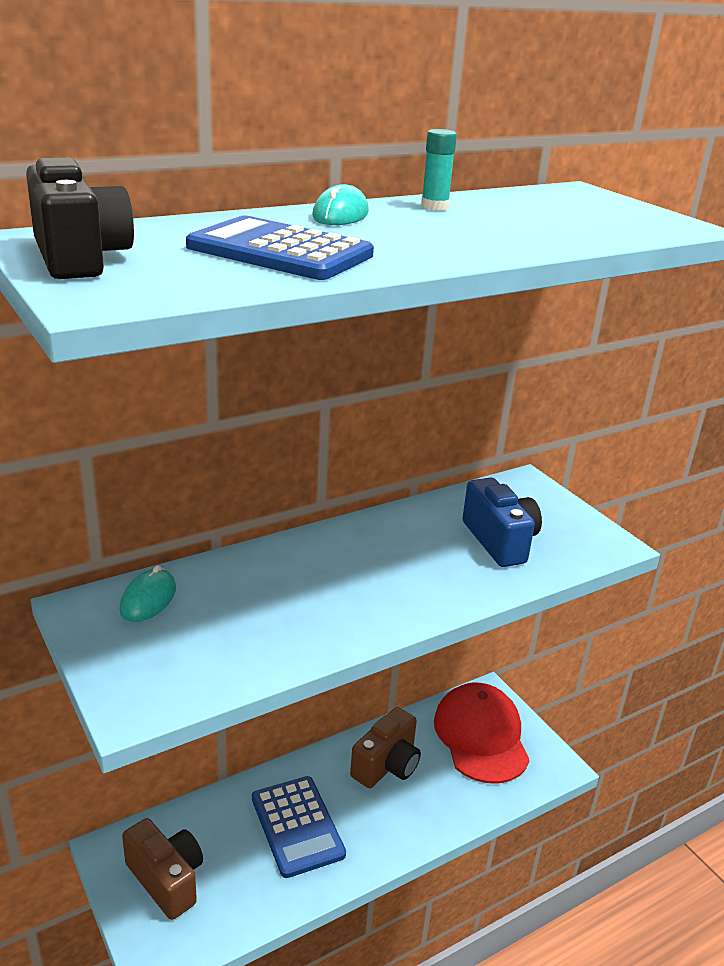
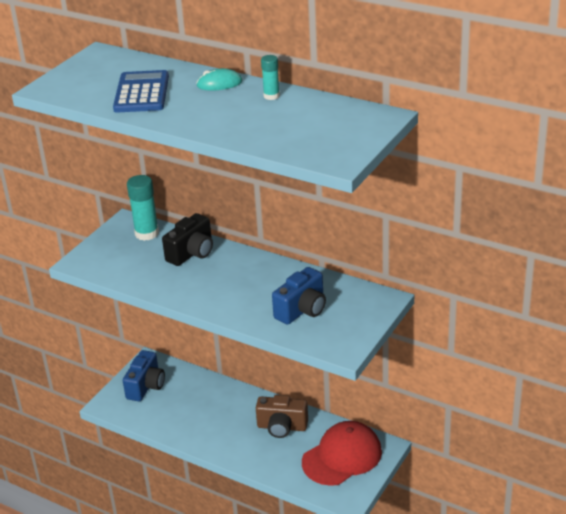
camera: 65 degrees right, 5 degrees up
(80, 258) = (84, 68): black camera -> black camera (192, 253)
(148, 599) = (147, 233): turquoise mouse -> turquoise glue stick
(166, 879) = (146, 386): brown camera -> blue camera
(297, 826) = (211, 413): blue calculator -> none

